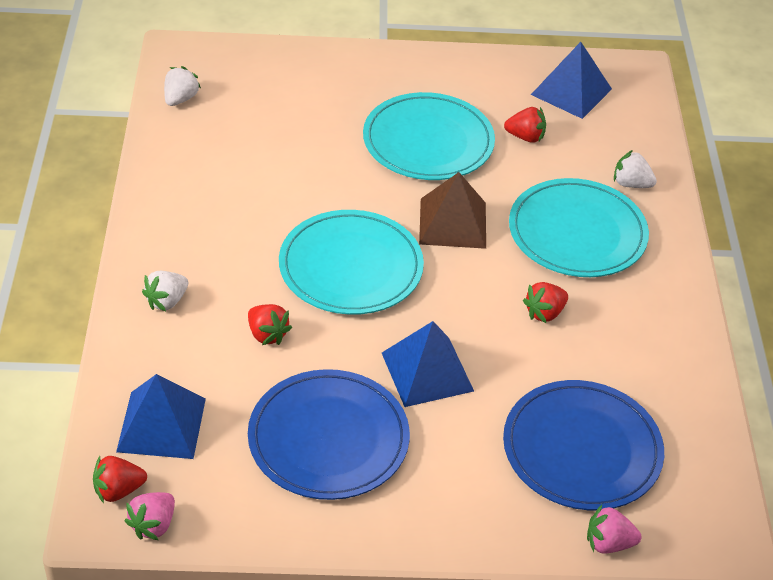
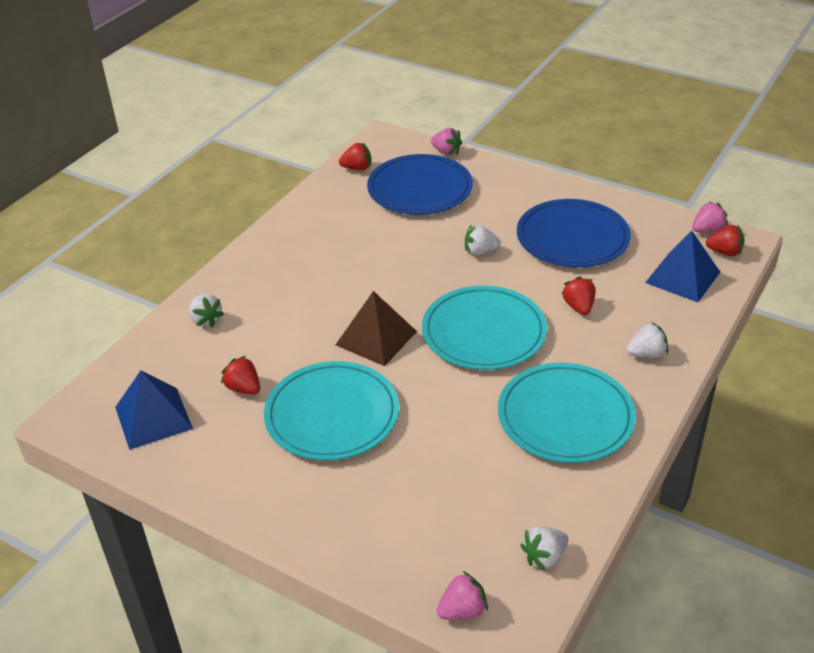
camera: 145 degrees left, 5 degrees down
(222, 52) = (462, 610): none -> pink strawberry
(427, 371) = (480, 252): blue pyramid -> white strawberry
(544, 313) = (369, 259): red strawberry -> red strawberry (357, 168)
(577, 233) = (289, 299): turquoise plate -> turquoise plate (565, 416)

